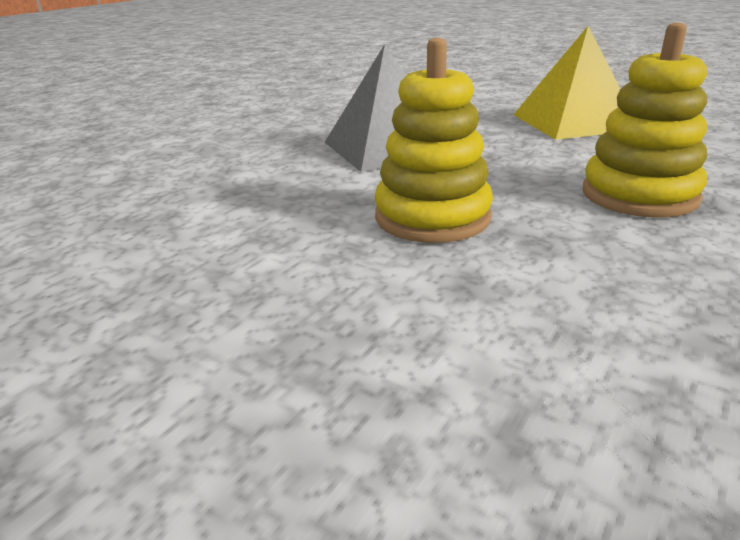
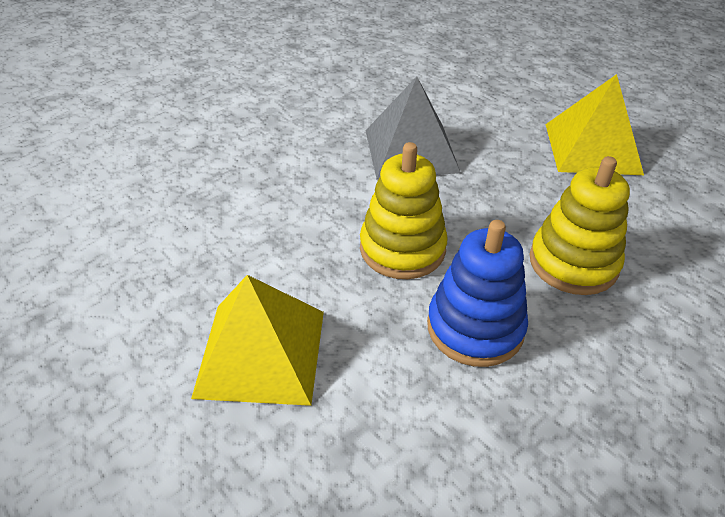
camera: 15 degrees right, 15 degrees up
(294, 355) = (261, 352): none -> yellow pyramid
(581, 267) = (475, 327): none -> blue stacking toy

